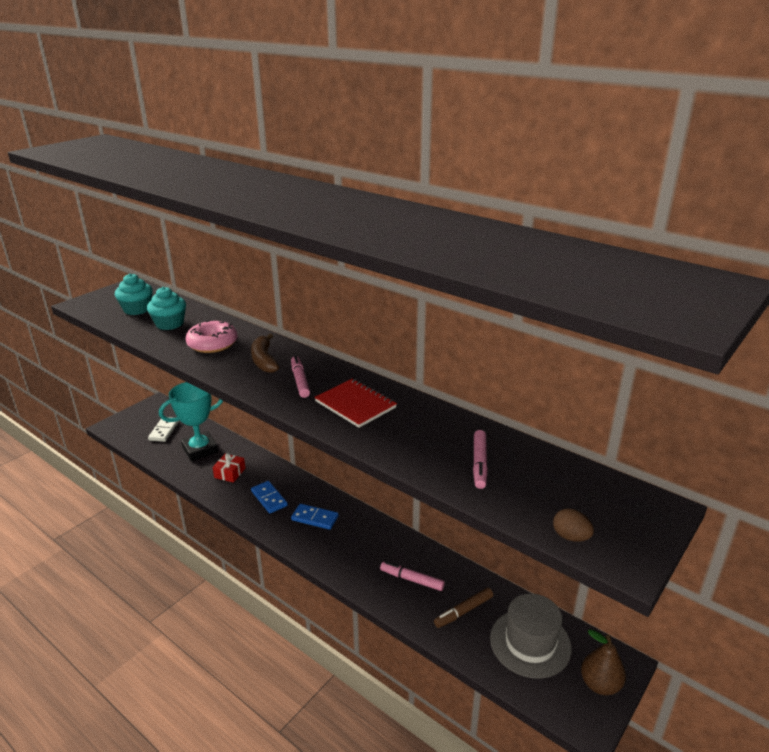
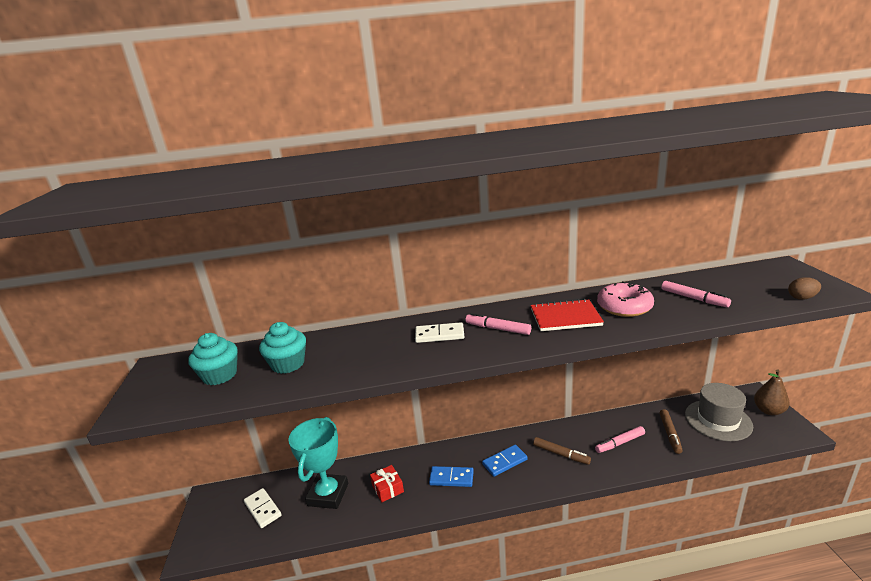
camera: 45 degrees left, 5 degrees down
(212, 344) = (368, 351): pink donut -> pink donut (624, 307)
(264, 360) = (439, 335): brown banana -> white domino
(357, 547) = (561, 454): none -> brown marker

